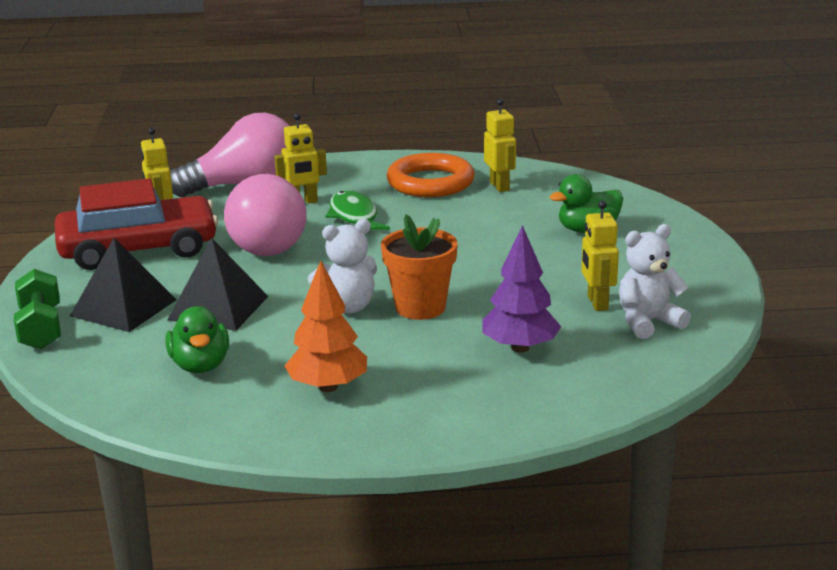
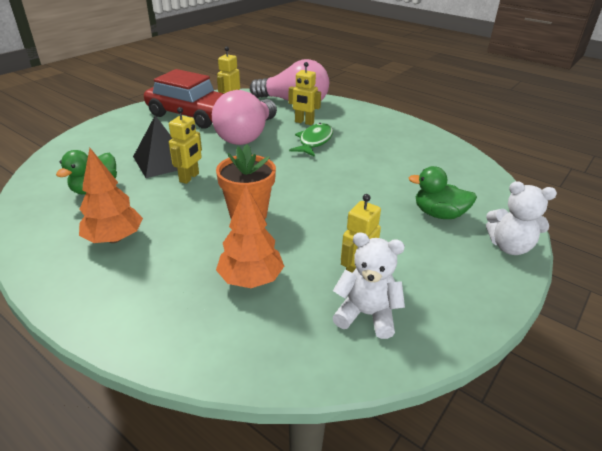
camera: 40 degrees right, 10 degrees up
(40, 329) = (86, 135): green dumbbell -> none
(123, 307) = (131, 141): black pyramid -> none
(347, 307) = (215, 193): white teddy bear -> white teddy bear (509, 247)
(430, 182) = (389, 139): orange ring -> none
(500, 186) = (427, 158): yellow robot -> yellow robot (189, 177)
(520, 348) = (251, 279): purple tree -> orange tree

